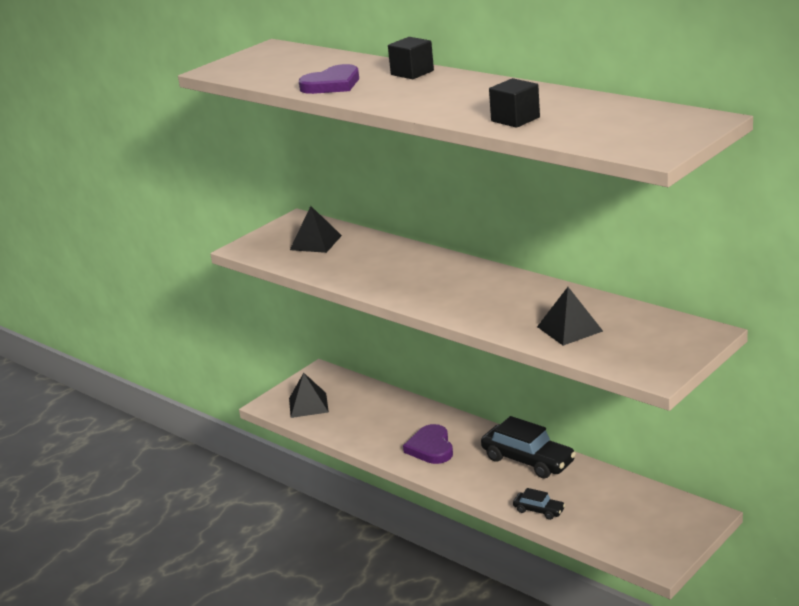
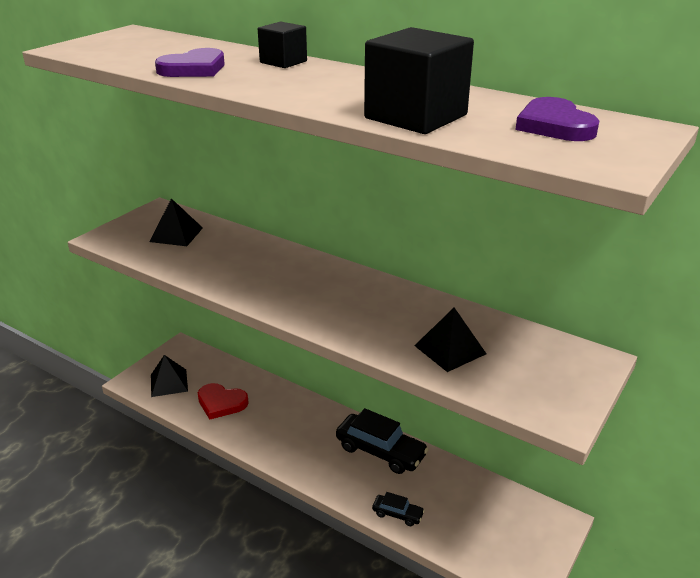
camera: 10 degrees left, 5 degrees up
(363, 422) = (221, 403): none -> red heart
(431, 448) = (286, 435): purple heart -> purple heart (554, 125)
(515, 119) = (416, 117): black cube -> black cube, size x1.78

